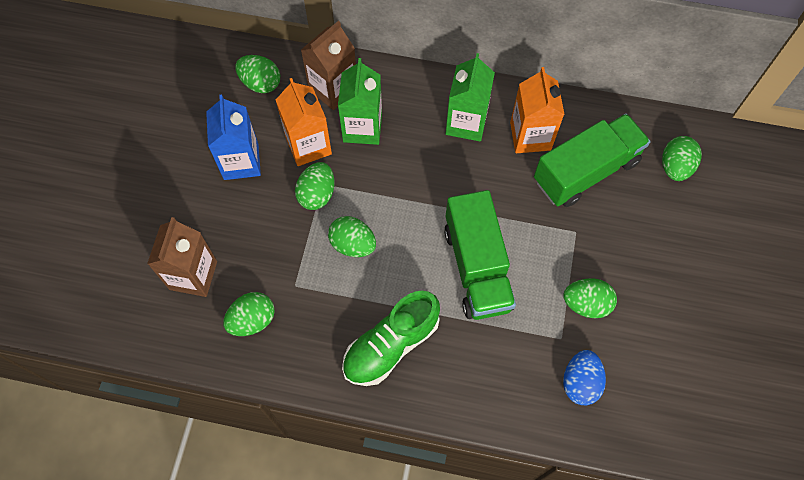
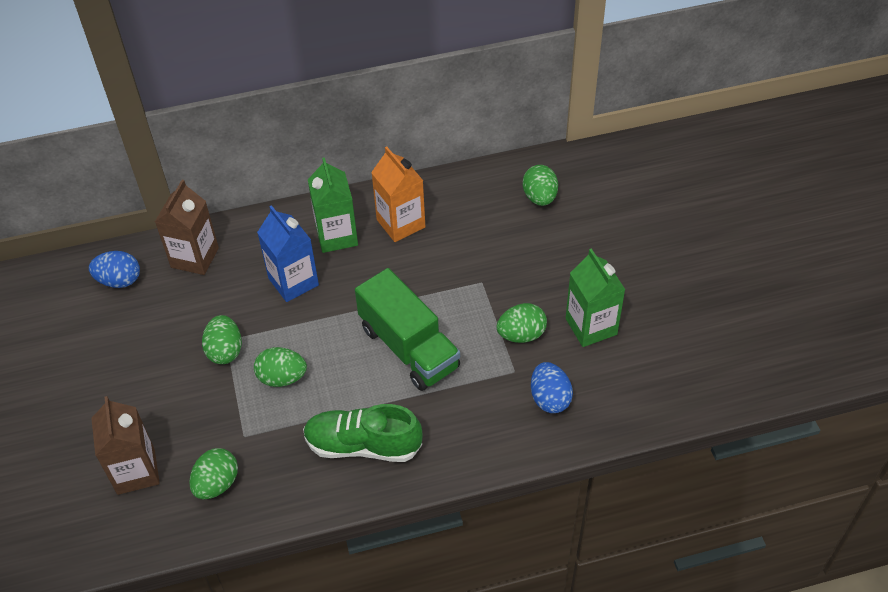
camera: 25 degrees left, 15 degrees down
(241, 162) = (134, 354): blue carton -> blue carton (293, 282)
(261, 83) = (119, 280): green egg -> blue egg
(308, 145) = (195, 314): orange carton -> none
(362, 128) = (240, 278): green carton -> green carton (591, 326)
(391, 345) = (363, 445): green shoe -> green shoe turned 75 degrees clockwise
(586, 171) = (465, 231): green truck -> none

